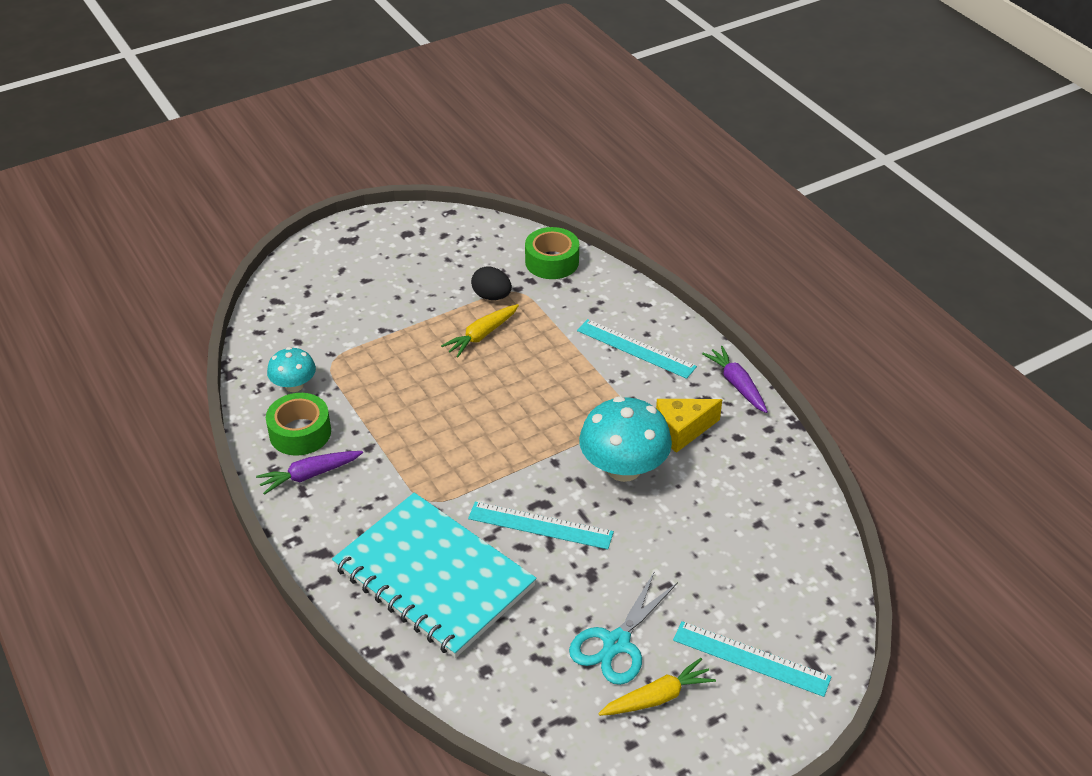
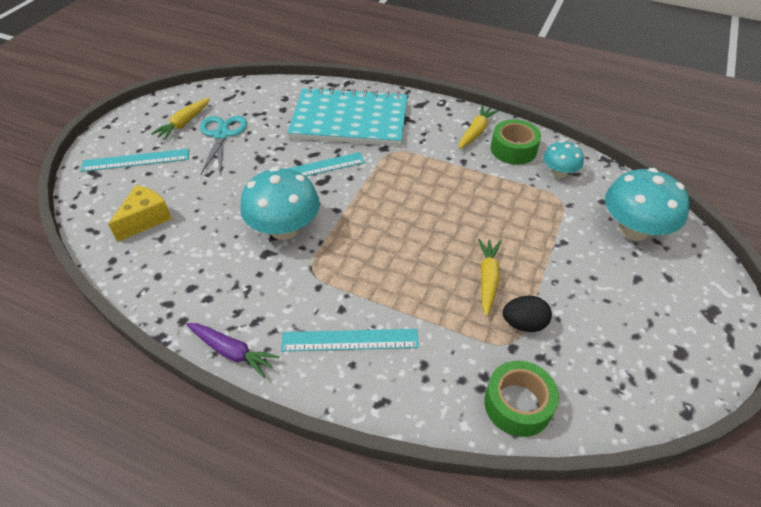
camera: 145 degrees right, 5 degrees up
(309, 475) = (476, 132): purple carrot -> yellow carrot
(311, 309) = (633, 229): none -> turquoise mushroom
(682, 431) = (258, 280): yellow cheese -> yellow cheese (145, 219)

